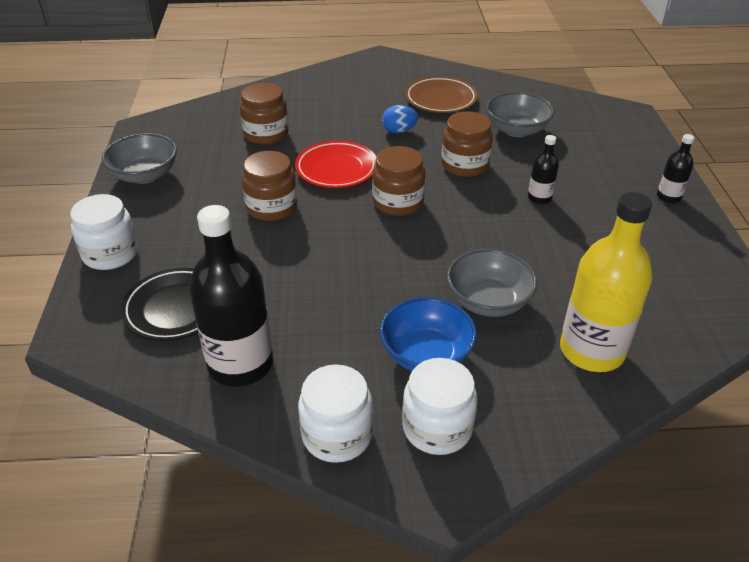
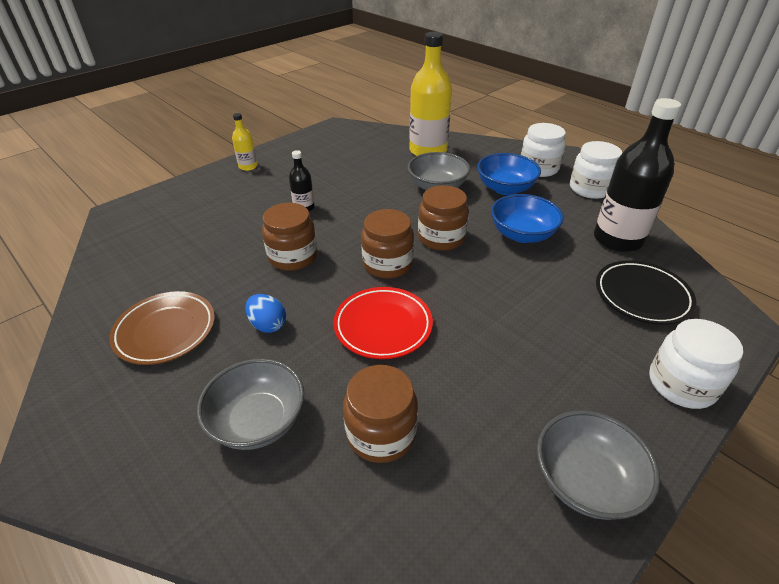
camera: 130 degrees left, 0 degrees up
(271, 207) = (486, 328): brown jar -> brown jar (441, 238)
(336, 302) = (522, 234): none -> blue bowl
(516, 130) = (201, 255): grey bowl -> grey bowl (258, 421)
(668, 197) = (248, 166): black bottle -> yellow bottle

